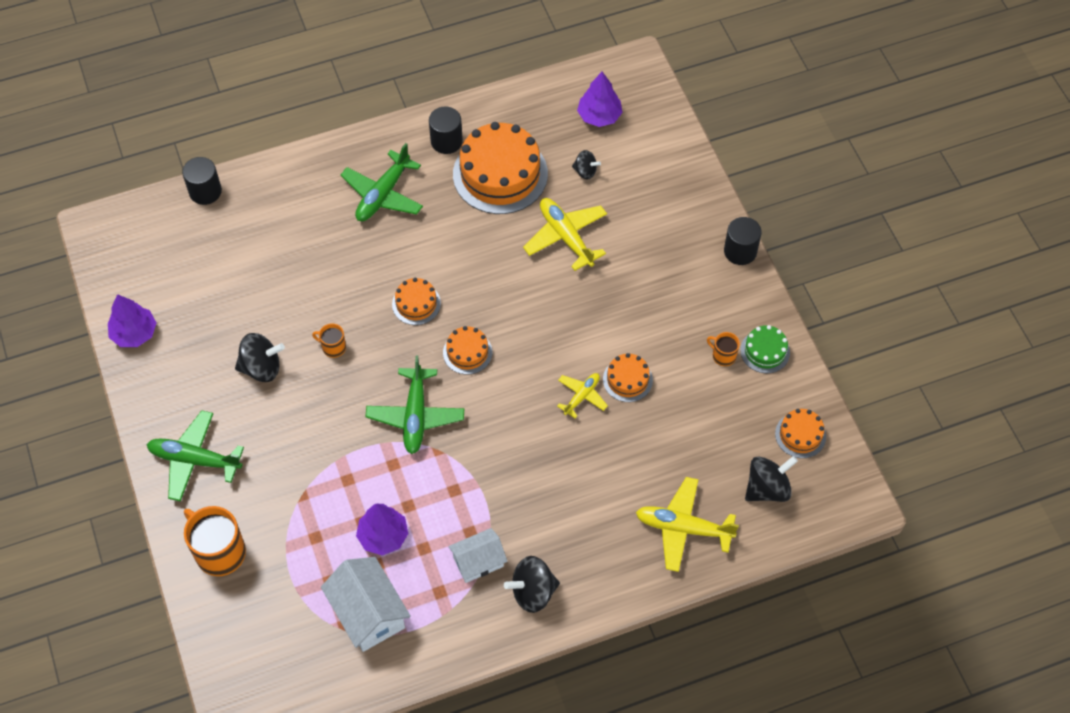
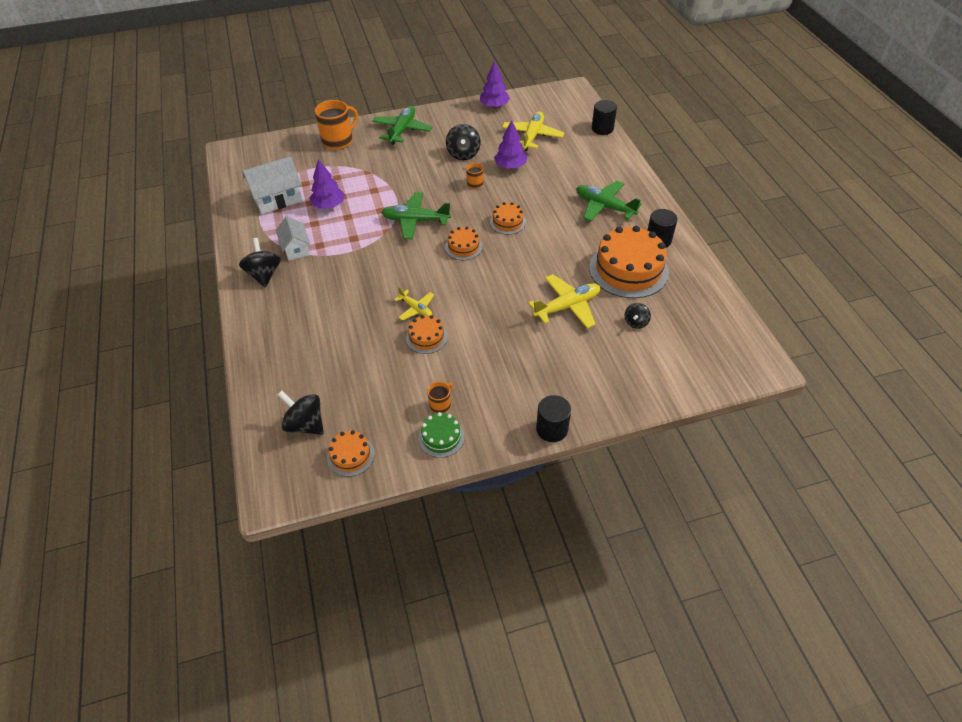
camera: 95 degrees right, 10 degrees down
(599, 116) = (698, 335): purple tree -> purple tree (510, 166)
(683, 528) = (286, 363): yellow plane -> yellow plane (532, 136)
(767, 488) = (305, 424): black spinning top -> black spinning top turned 150 degrees clockwise

